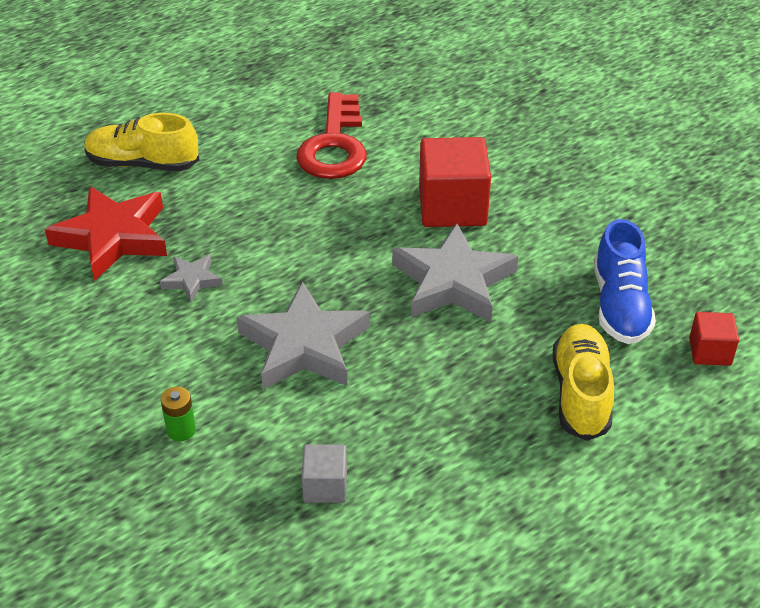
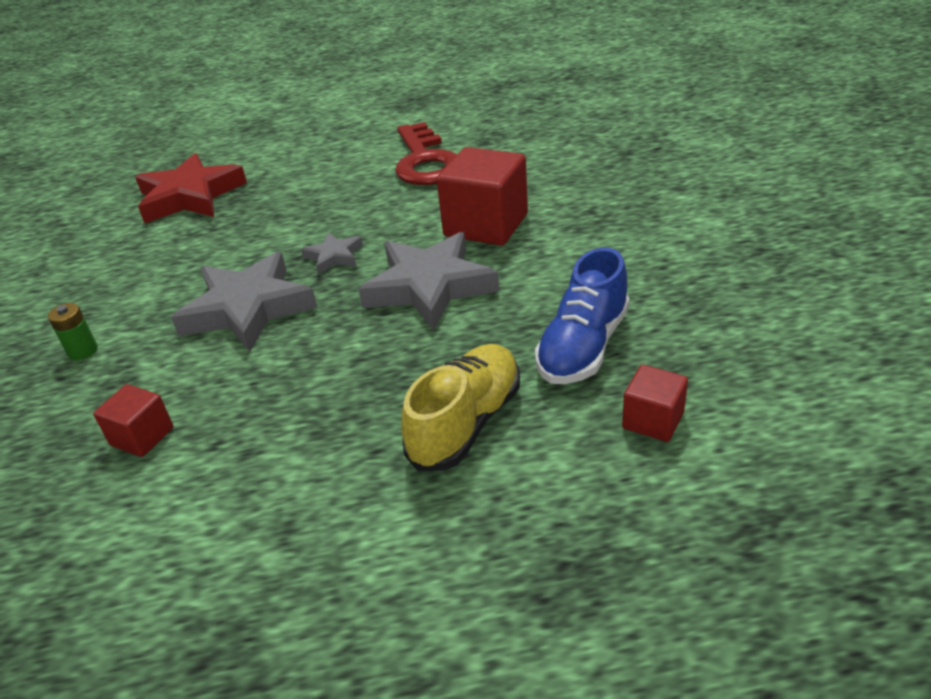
camera: 30 degrees right, 5 degrees down
(143, 164) = (264, 151): yellow shoe -> none
(192, 280) = (213, 238): grey star -> grey star (334, 256)
(325, 486) = (142, 436): grey cube -> red cube
(334, 145) = (425, 161): red key -> red key turned 45 degrees counterclockwise

